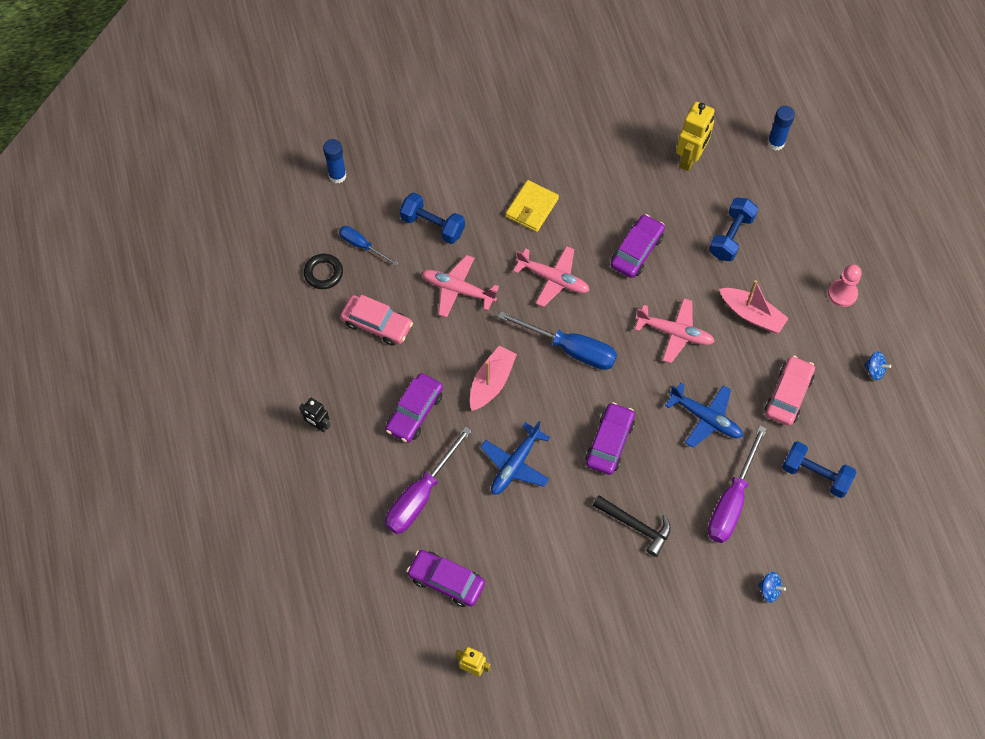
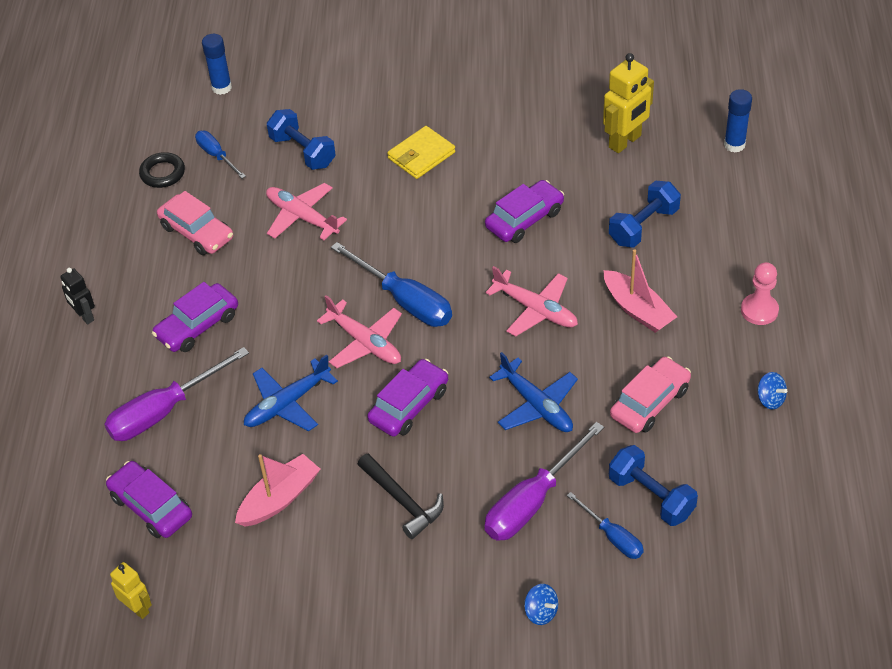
camera: 20 degrees right, 15 degrees down
(491, 382) = (298, 315): pink boat -> pink boat (279, 498)
(553, 279) = (415, 227): pink plane -> pink plane (364, 342)
(799, 515) = (612, 537): none -> blue screwdriver

